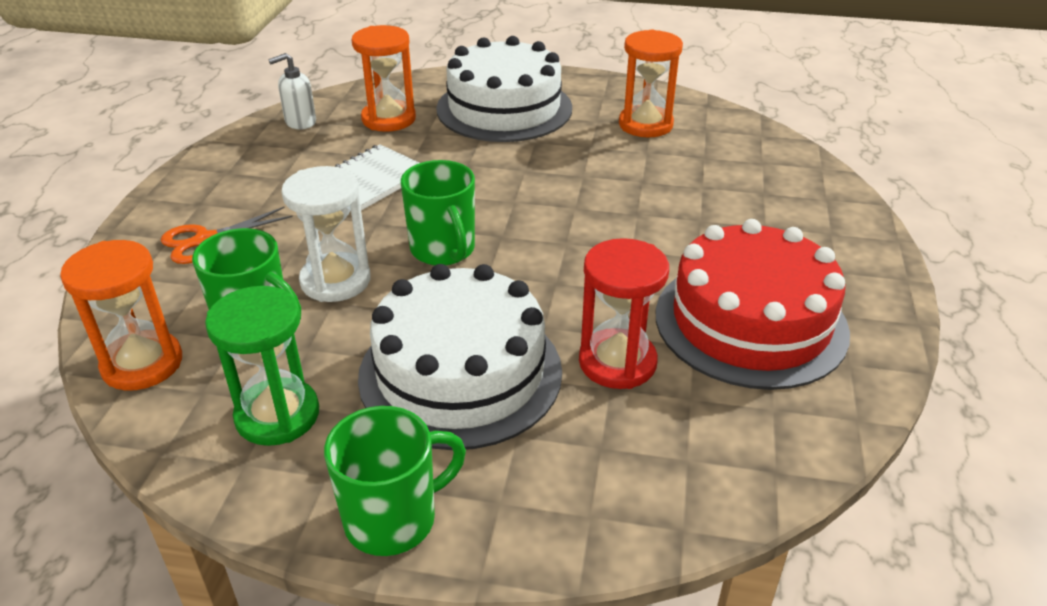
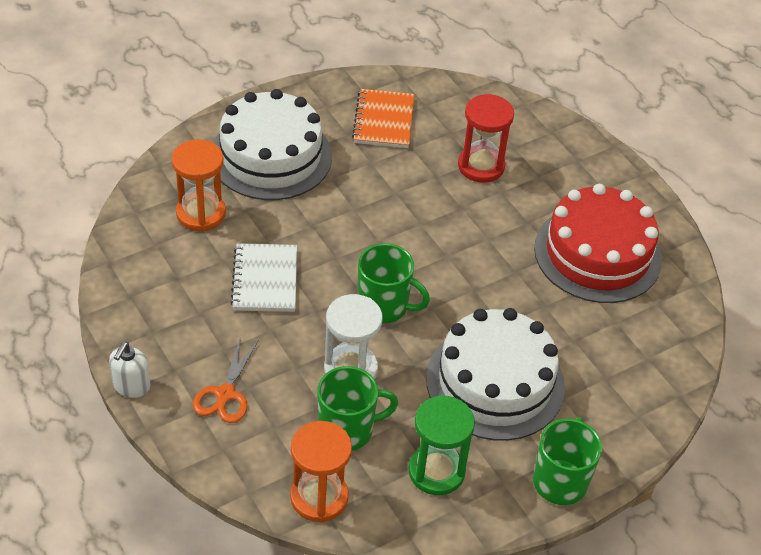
camera: 45 degrees left, 10 degrees up
(300, 122) = (137, 254): white soap dispenser -> white soap dispenser (131, 386)
(617, 362) = (562, 323): red hourglass -> red hourglass (481, 166)
(645, 125) = (384, 121): orange hourglass -> orange notebook

